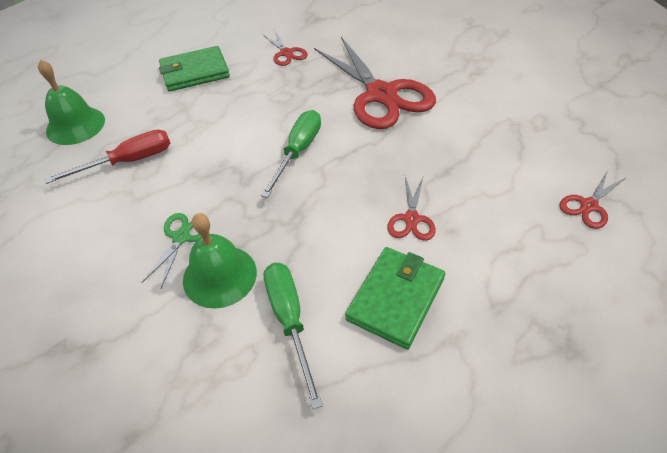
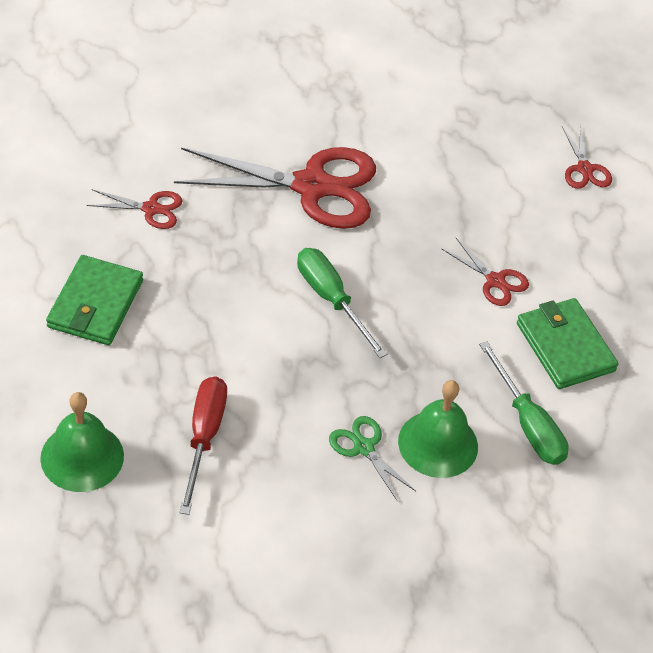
camera: 60 degrees left, 0 degrees up
(290, 320) = (528, 424): green screwdriver -> green screwdriver turned 135 degrees counterclockwise

